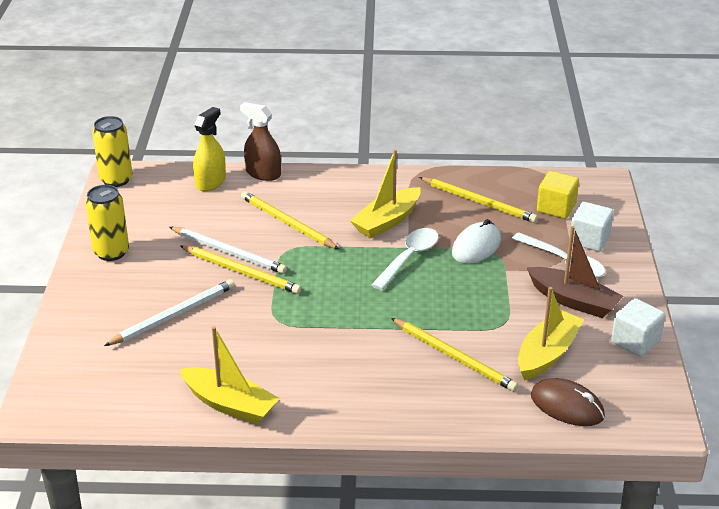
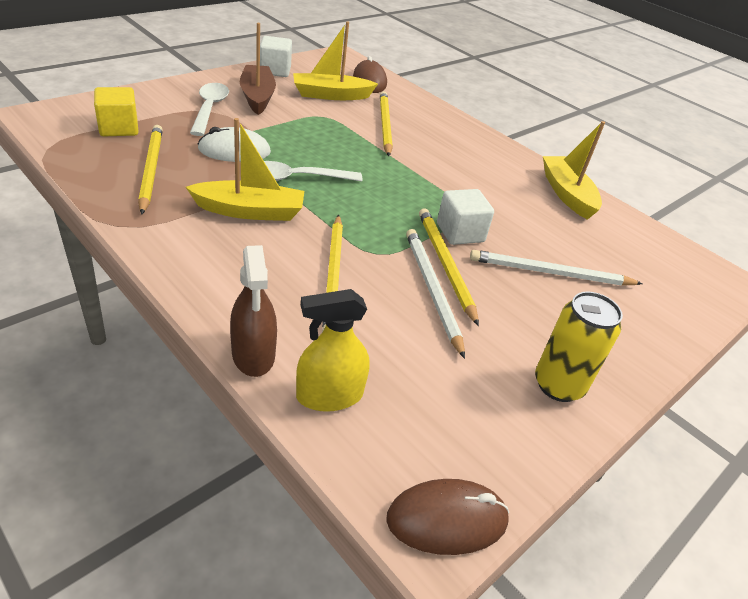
camera: 140 degrees left, 5 degrees up
(116, 180) = (447, 520): yellow can -> brown mouse
(589, 240) = (160, 104): white cube -> white cube (460, 233)

